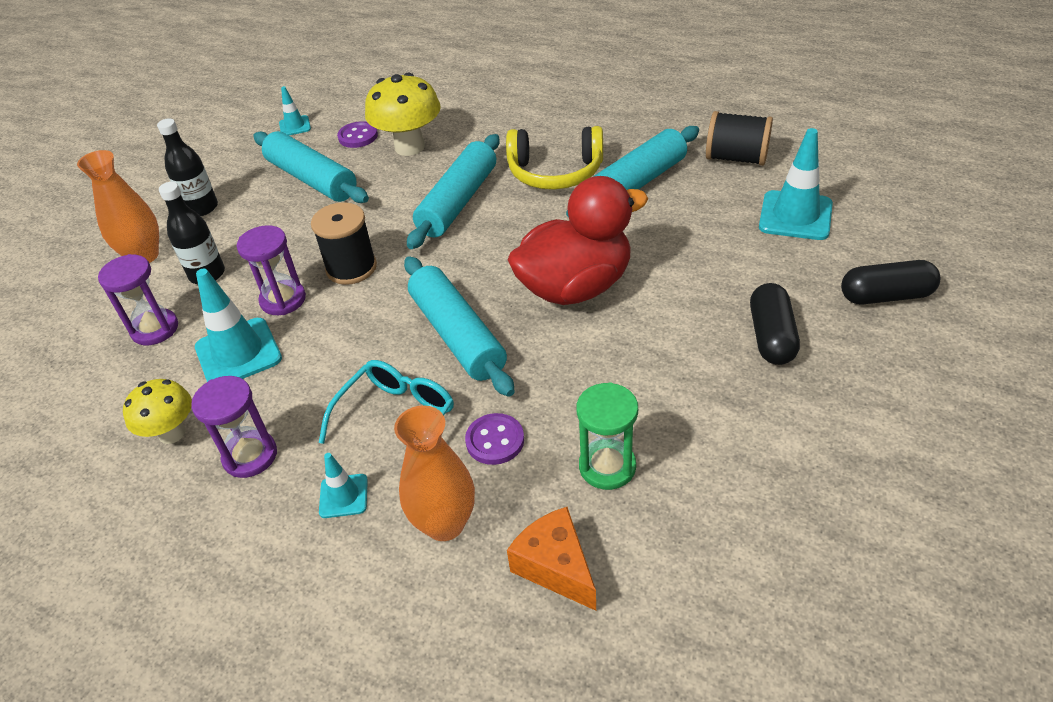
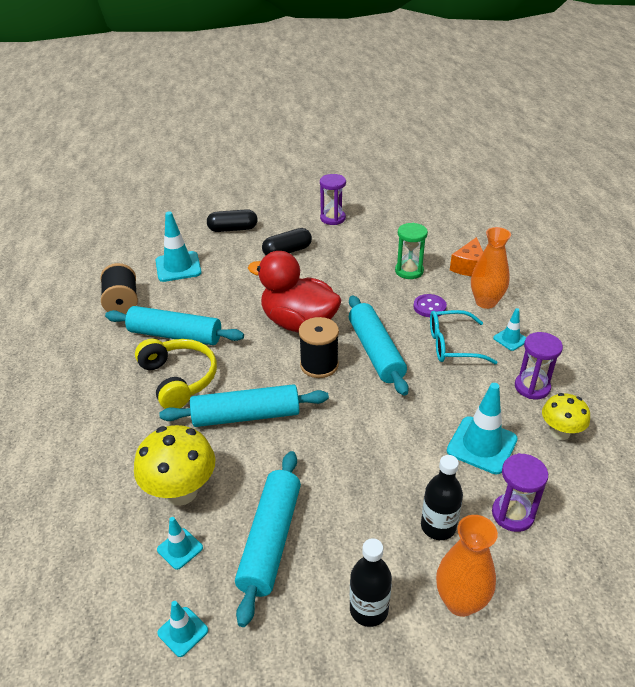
camera: 125 degrees left, 5 degrees down
(283, 300) = (420, 454): purple hourglass -> purple hourglass (332, 218)
(351, 268) = (360, 435): black spool -> black spool (319, 365)
(358, 136) = (180, 548): purple button -> turquoise traffic cone
(457, 335) = (376, 351): turquoise rolling pin -> turquoise rolling pin turned 45 degrees counterclockwise
(886, 296) = (233, 229): black capsule -> black capsule turned 60 degrees counterclockwise

